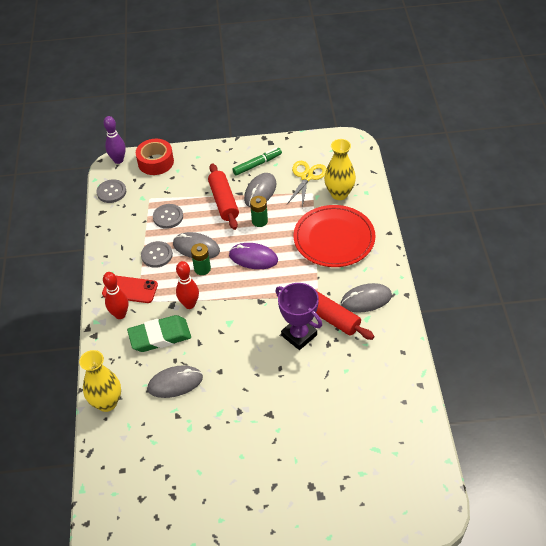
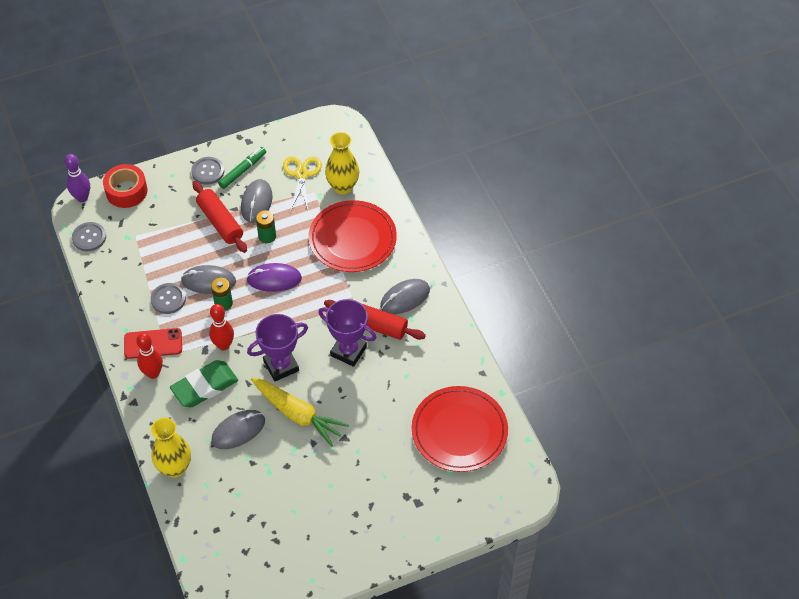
camera: 20 degrees left, 5 degrees up
(168, 217) = (164, 253): grey button -> grey button (208, 171)
(233, 334) = (281, 366): none -> purple trophy
(233, 381) = (297, 414): none -> yellow carrot
(382, 435) = (459, 431): none -> red plate

